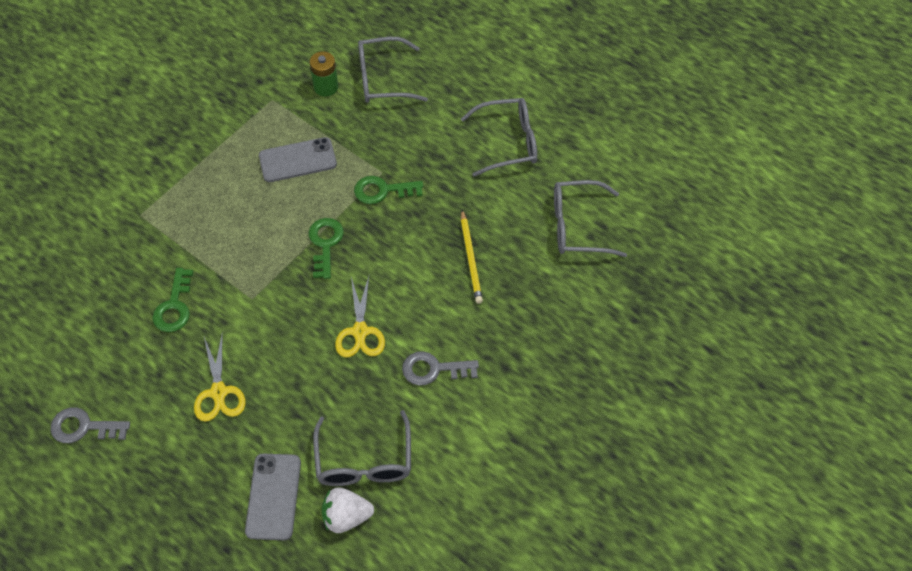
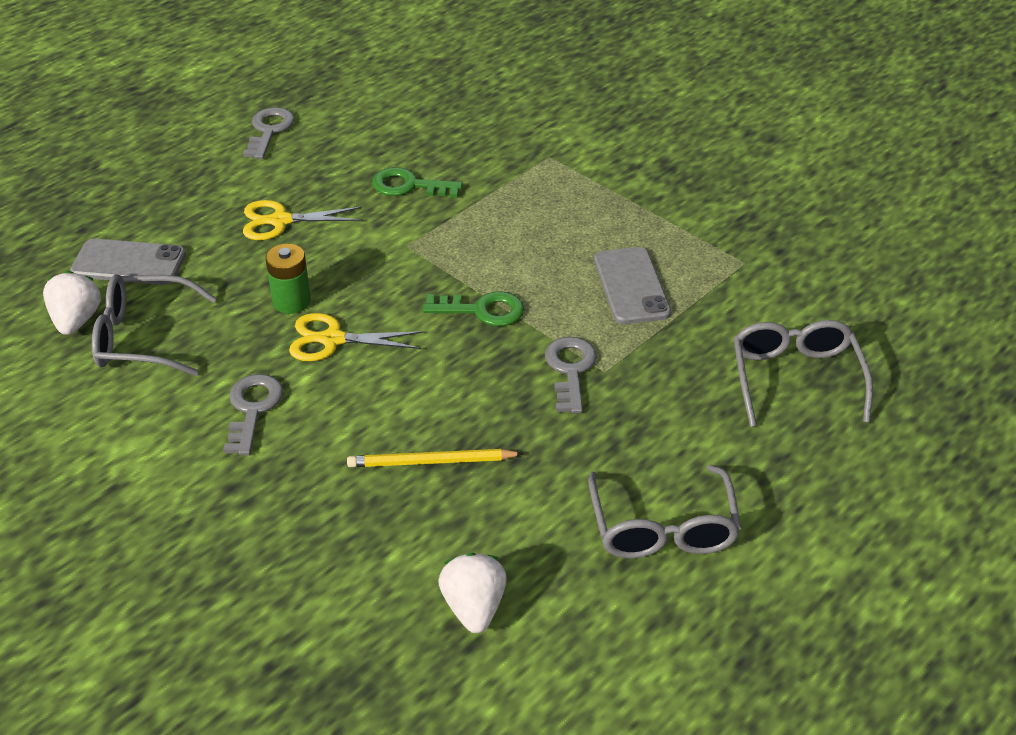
camera: 95 degrees right, 15 degrees down
(326, 87) = (773, 316): green battery -> green battery (291, 301)
(382, 191) = (570, 370): green key -> grey key
(577, 226) = (474, 607): grey glasses -> white strawberry

